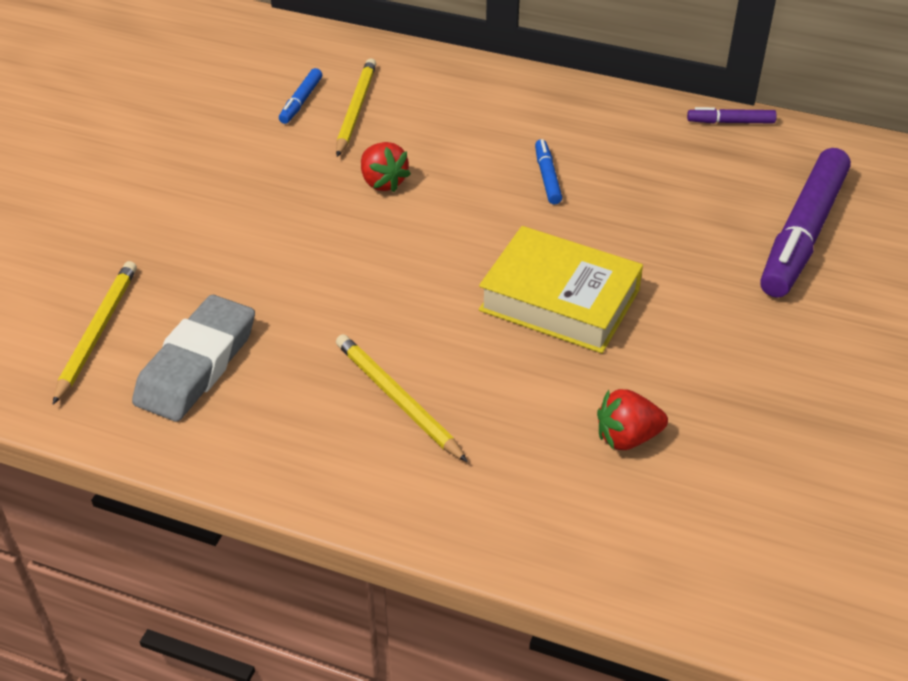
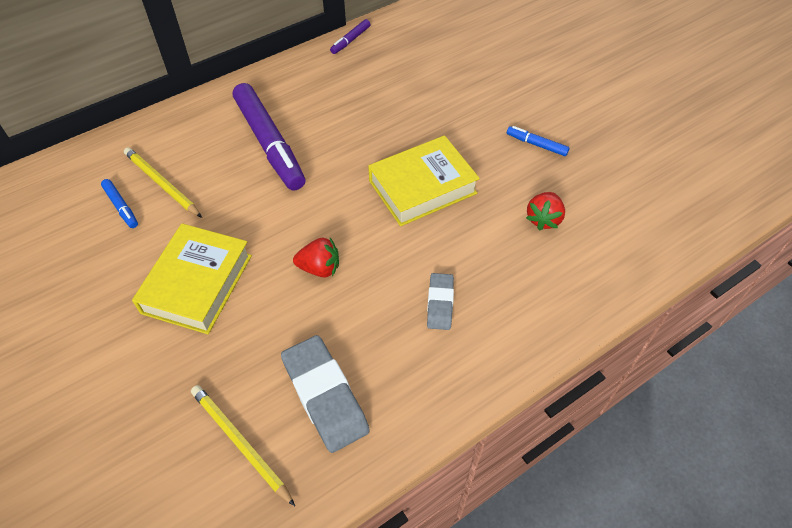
camera: 55 degrees left, 10 degrees up
(255, 202) = (197, 284): none -> yellow book
(383, 182) = (247, 209): red strawberry -> red strawberry (319, 268)
(397, 399) = (440, 303): yellow pencil -> grey eraser
(547, 177) = (319, 134): blue marker -> blue marker (536, 145)
(803, 234) = (458, 68): purple marker -> purple marker (270, 143)

